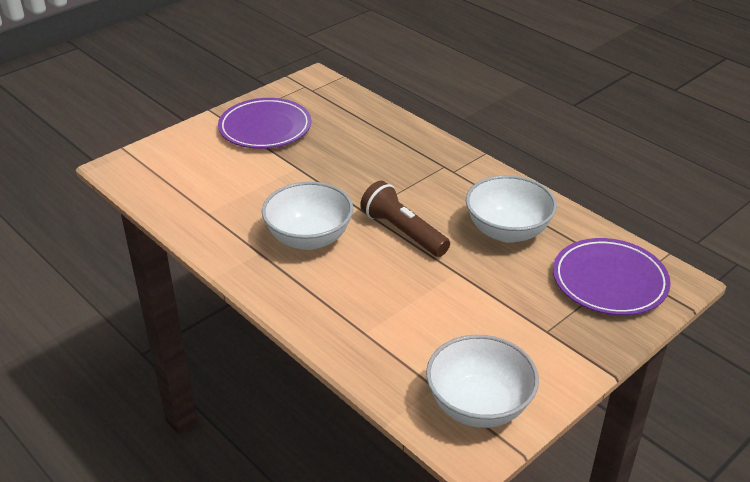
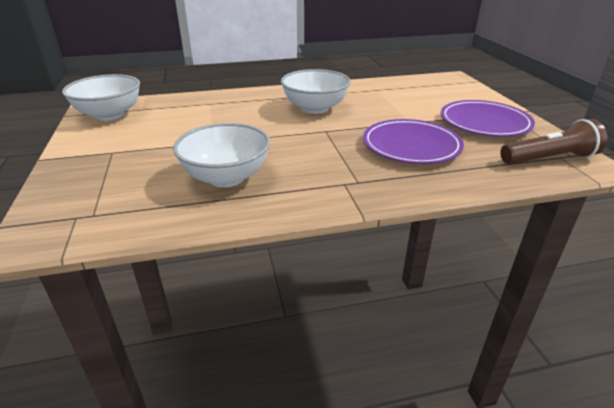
camera: 120 degrees right, 5 degrees down
(403, 232) = (283, 137): brown flashlight -> brown flashlight (549, 159)
(609, 281) = (99, 199): purple plate -> purple plate (411, 146)

